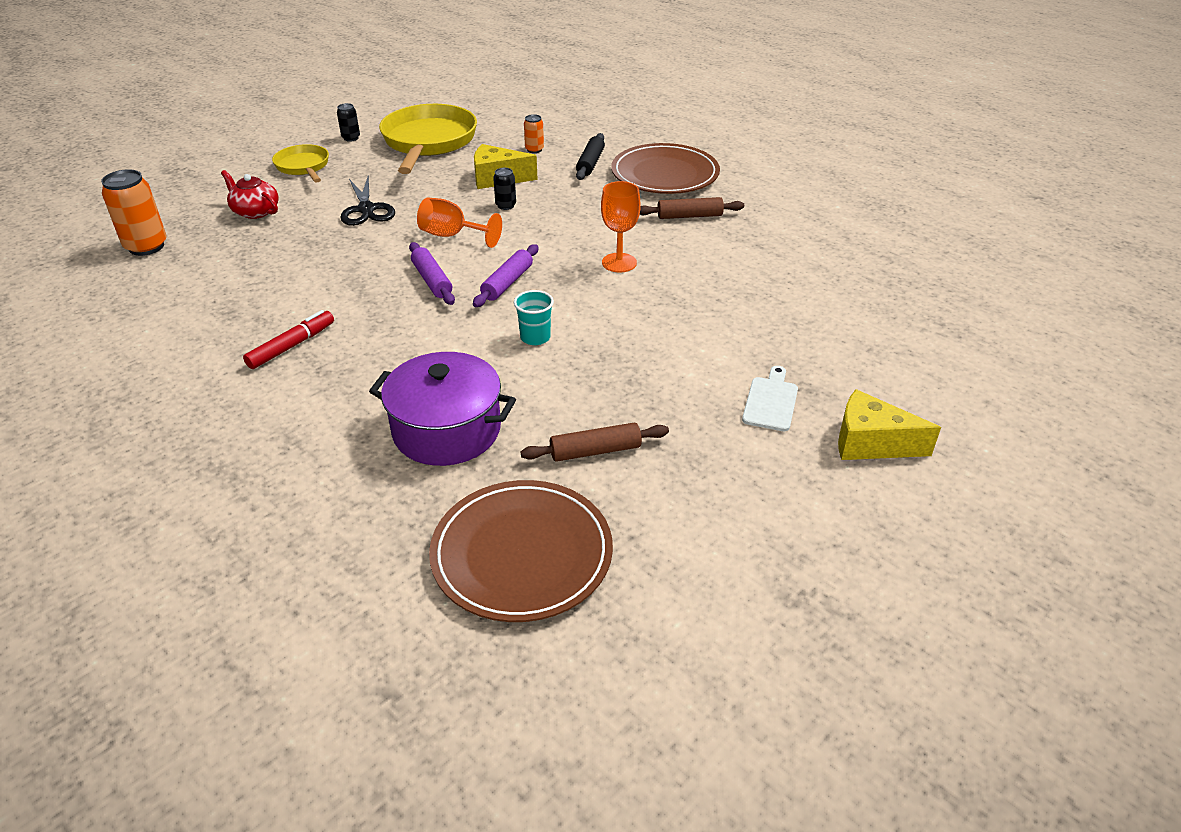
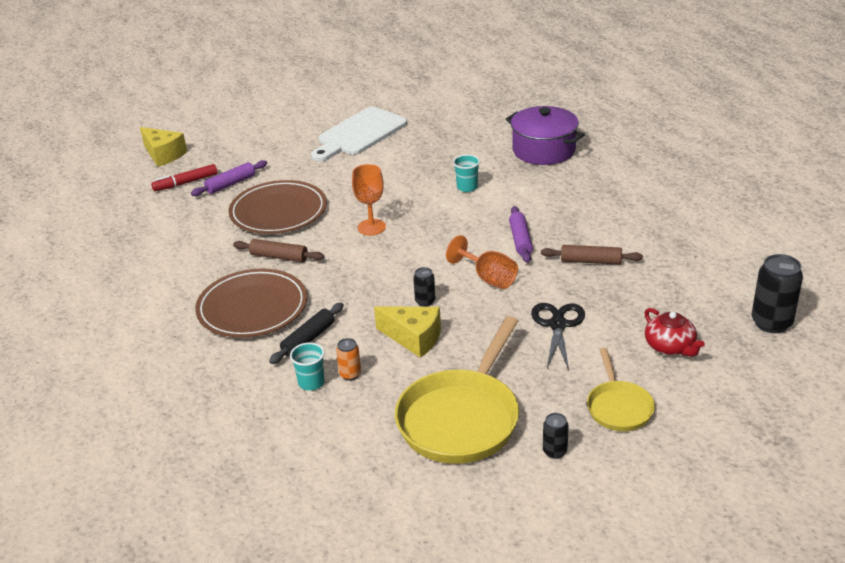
camera: 155 degrees left, 5 degrees down
(146, 247) = (771, 323): orange can -> black can
(291, 346) = (633, 210): red marker -> red marker (186, 183)
(507, 283) = (464, 227): purple rolling pin -> purple rolling pin (231, 184)
(522, 554) = (526, 103): brown plate -> brown plate (278, 212)
(561, 141) = (311, 383): none -> turquoise cup
(595, 451) = (469, 130): brown rolling pin -> brown rolling pin (591, 261)
(770, 401) = (359, 134): white cutting board -> white cutting board, size x2.00
(870, 443) = (331, 111): yellow cheese -> yellow cheese (163, 155)

